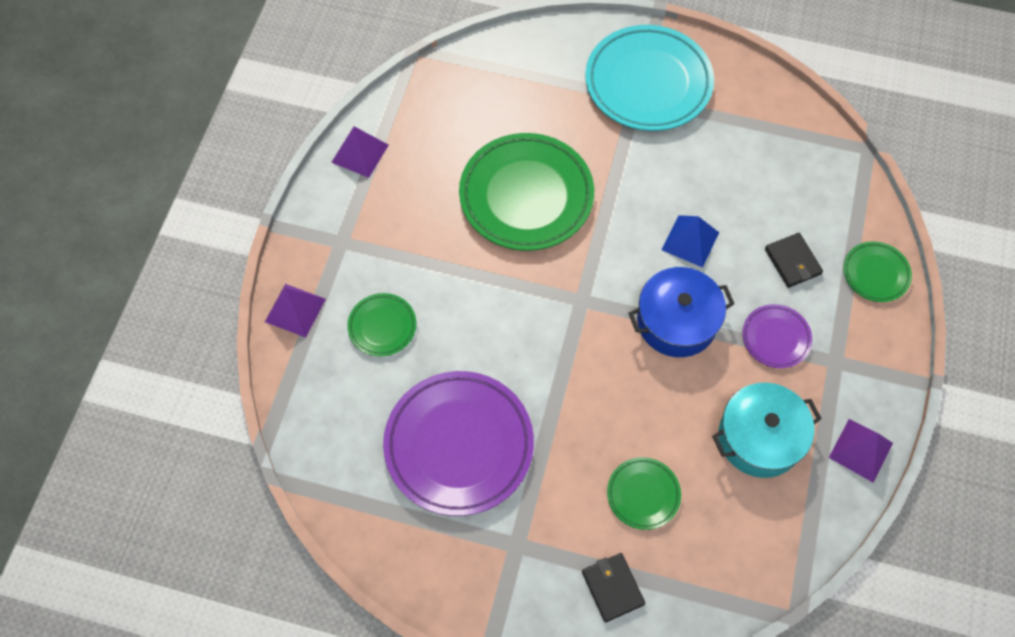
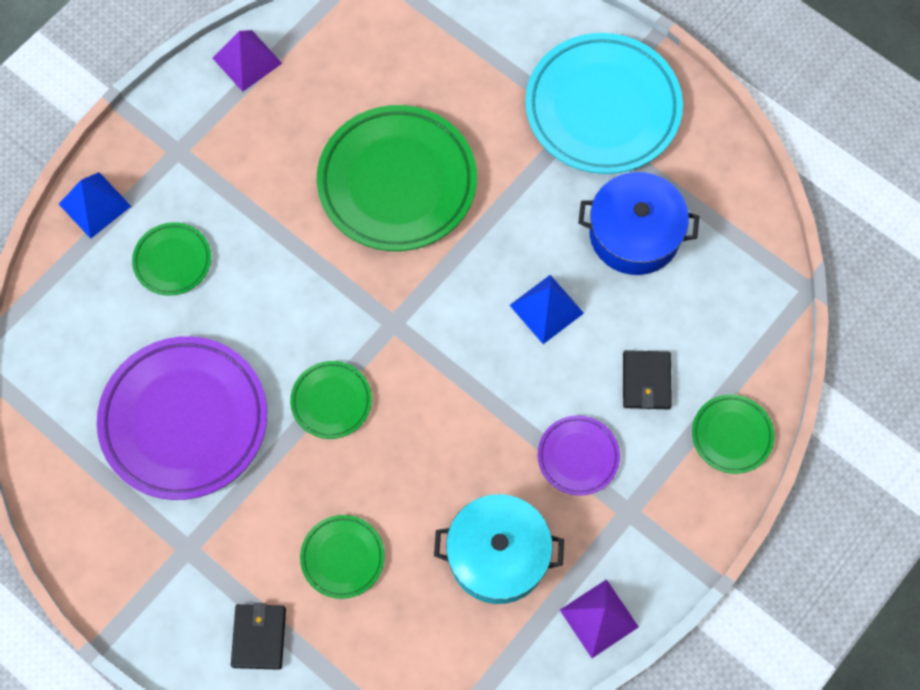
camera: 25 degrees right, 5 degrees up
(295, 310) = (95, 205): purple pyramid -> blue pyramid
(567, 379) = (331, 401): none -> green plate
(676, 321) = (481, 391): blue pot -> blue pot (634, 234)

